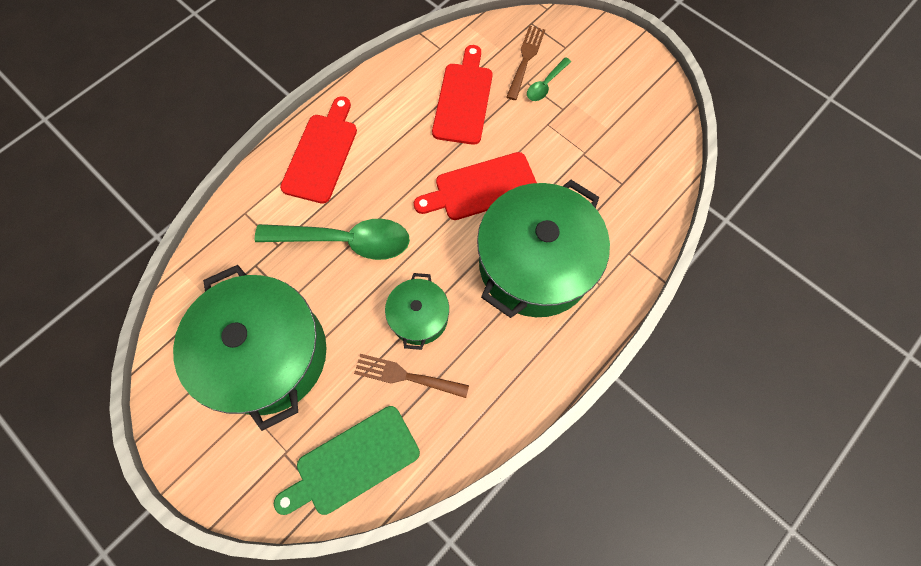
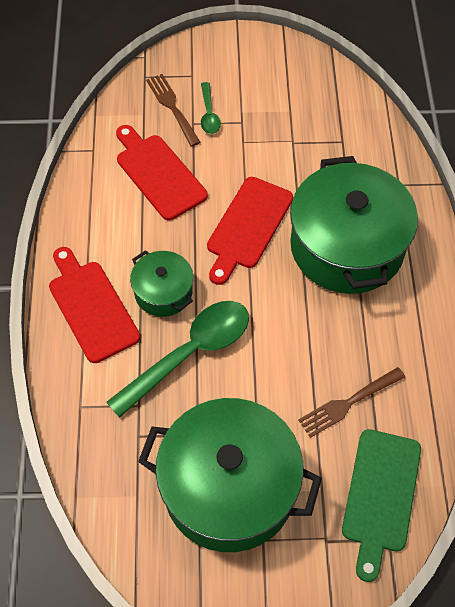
camera: 45 degrees left, 10 degrees down
(419, 317) = (309, 355): green pot -> green pot (163, 292)

